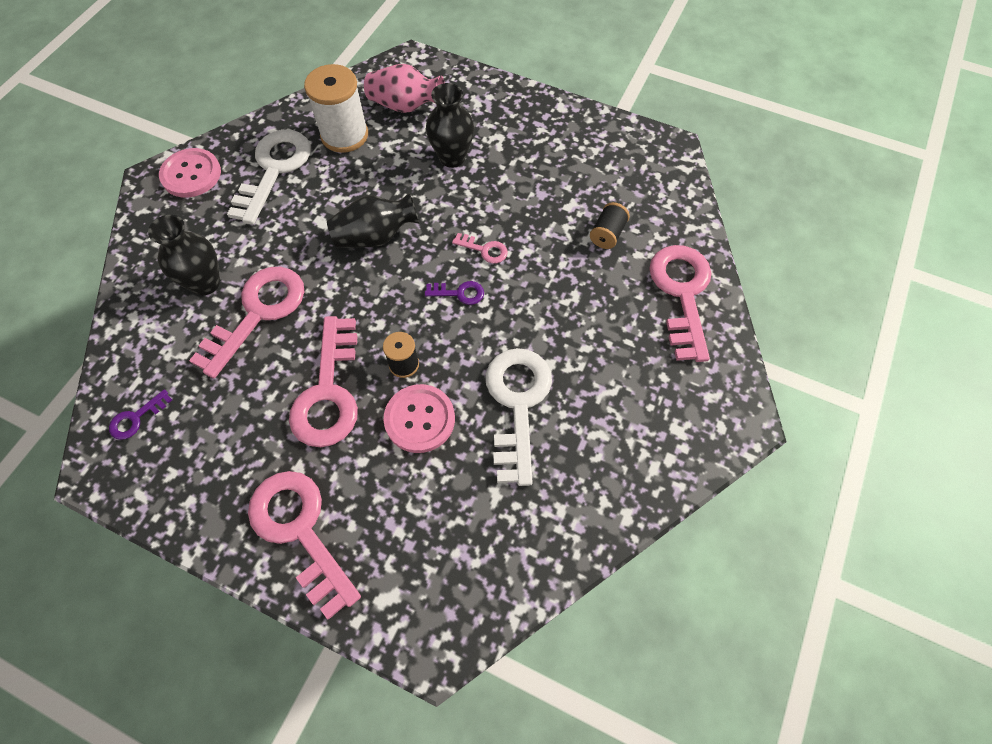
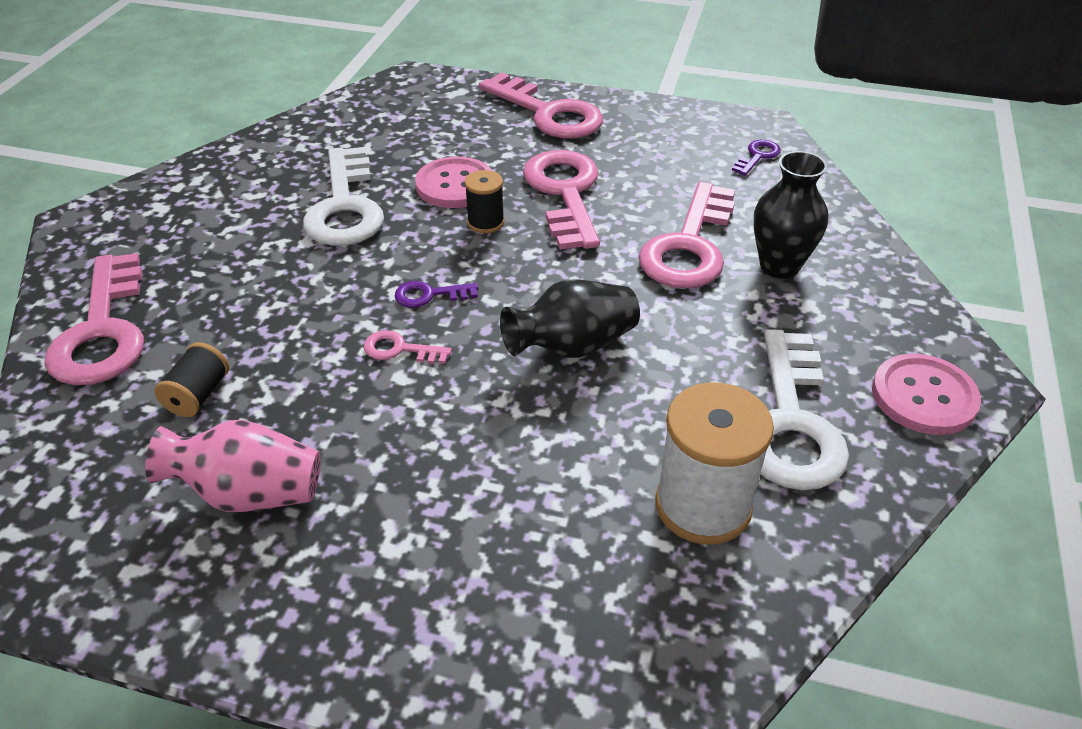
camera: 170 degrees right, 20 degrees down
(405, 106) = (606, 594): pink vase -> pink vase (249, 493)
(452, 157) = (478, 489): black vase -> none

